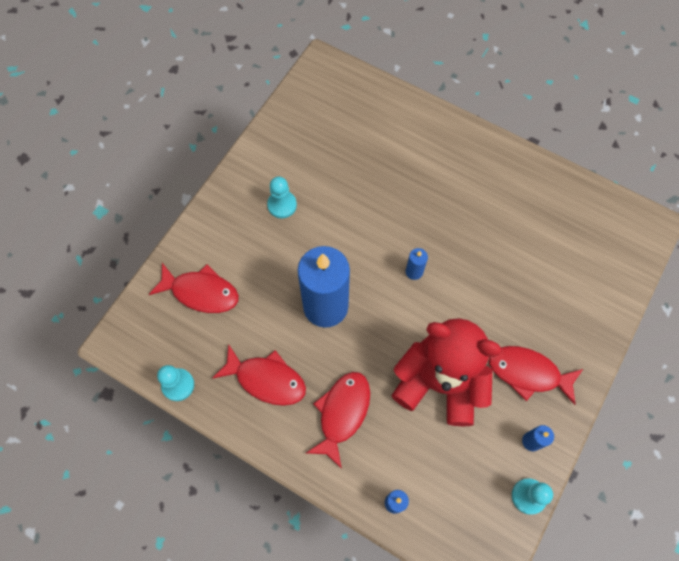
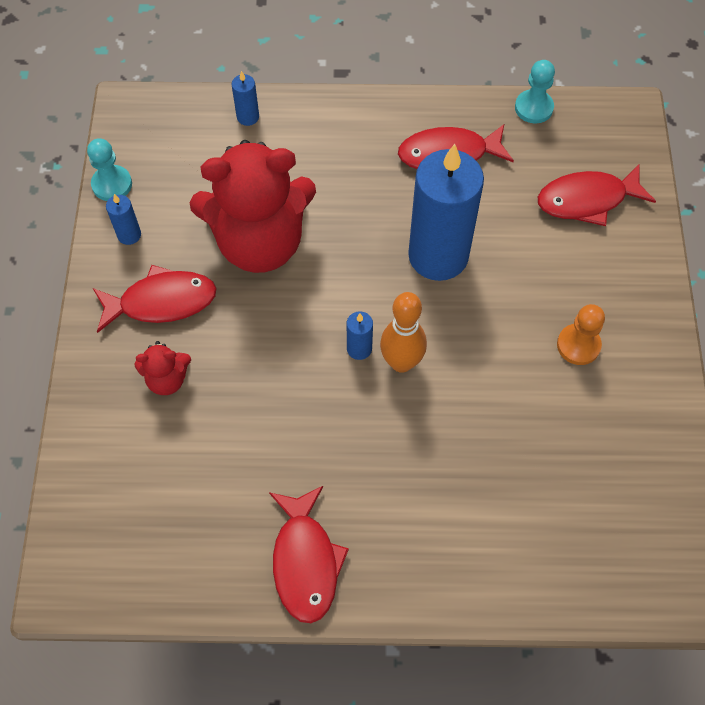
camera: 150 degrees right, 5 degrees down
(282, 205) = (578, 345): turquoise pawn -> orange pawn
(342, 413) = (348, 164): red fish -> red fish (305, 562)
(393, 250) = (401, 362): none -> orange bowling pin
(545, 315) = (167, 379): none -> red teddy bear

